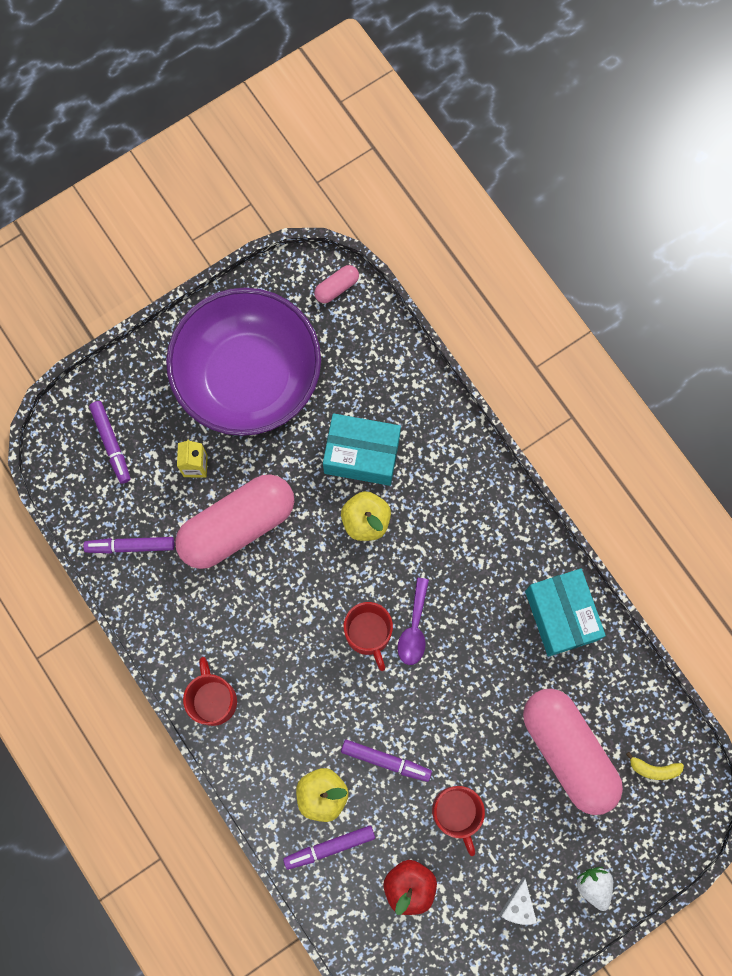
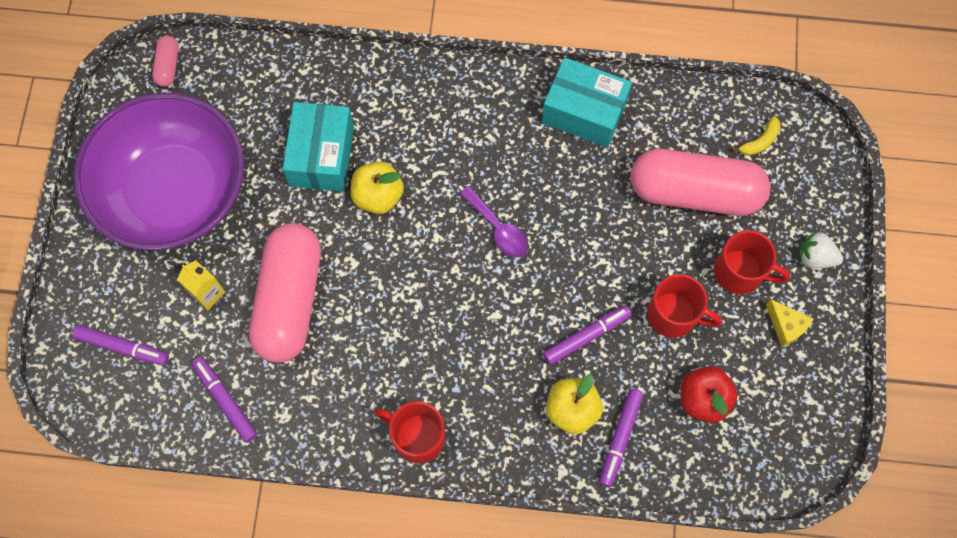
camera: 50 degrees left, 5 degrees down
(131, 546) = (226, 401): purple marker -> purple marker turned 105 degrees clockwise
(362, 455) = (322, 156): turquoise box -> turquoise box turned 45 degrees counterclockwise
(368, 634) = (472, 267): red mug -> red mug (740, 272)
(518, 905) = (786, 326): white cheese -> yellow cheese

